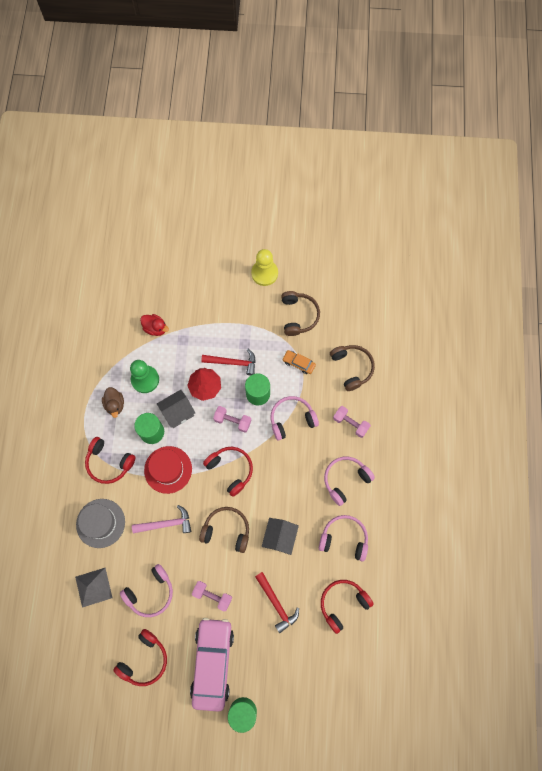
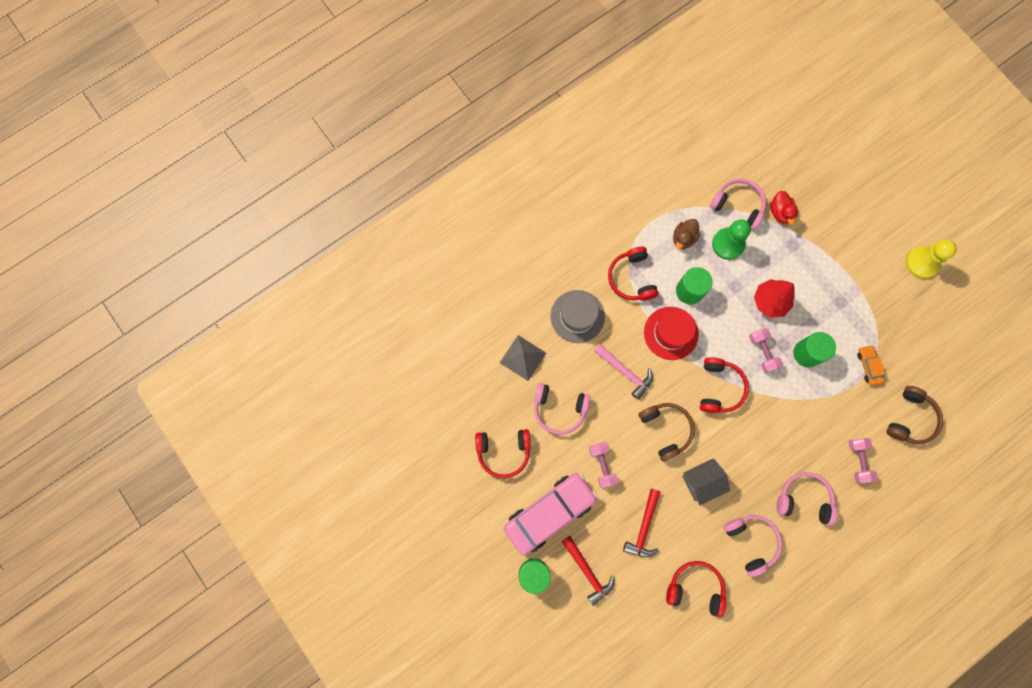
camera: 50 degrees right, 5 degrees up
(178, 412) = (726, 298): grey house -> none
(233, 363) = (813, 307): red hammer -> red hammer (587, 571)
(292, 419) = (812, 403): pink headphones -> pink headphones (738, 206)
(298, 316) = (912, 328): brown headphones -> none

